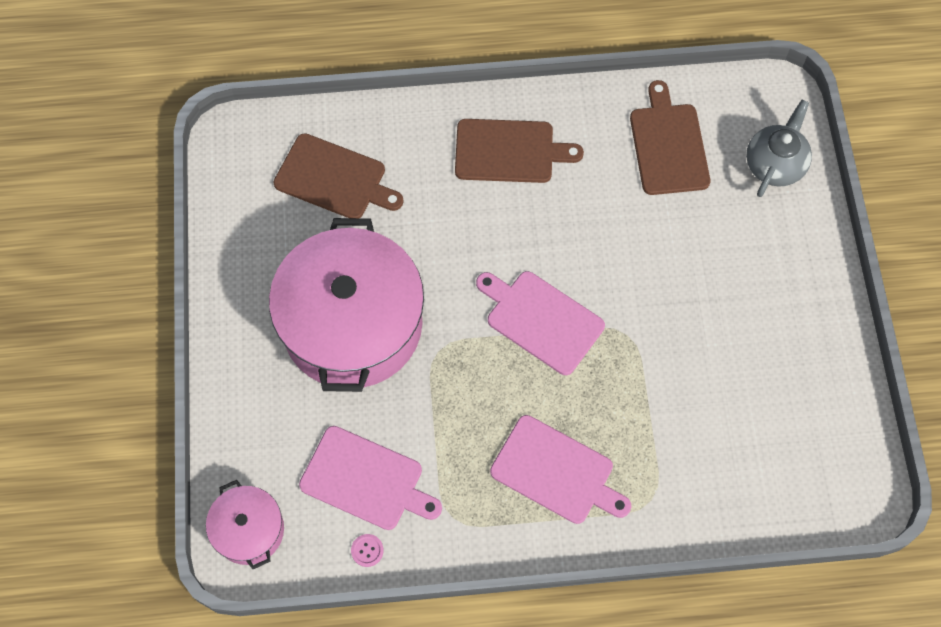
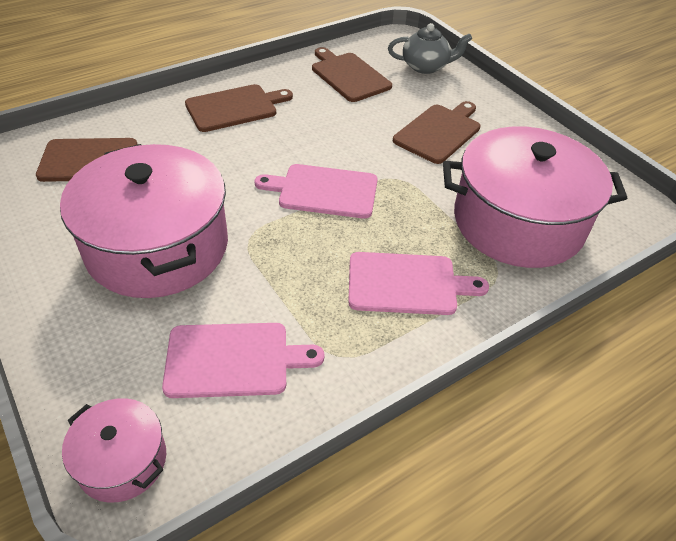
camera: 30 degrees left, 20 degrees down
(367, 550) = (268, 422): pink button -> none
(716, 449) = (518, 222): none -> pink pot
(717, 285) = (439, 132): none -> brown cutting board
(774, 164) = (425, 66): grey teapot -> grey teapot turned 90 degrees clockwise

